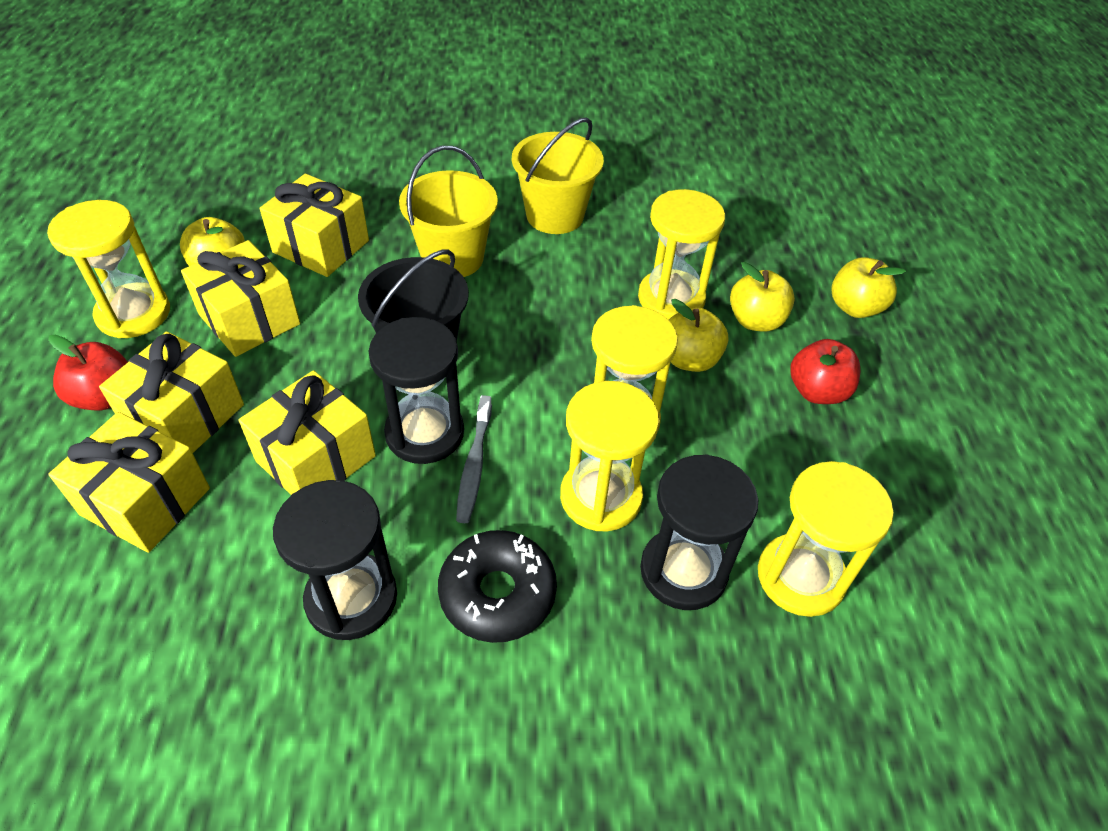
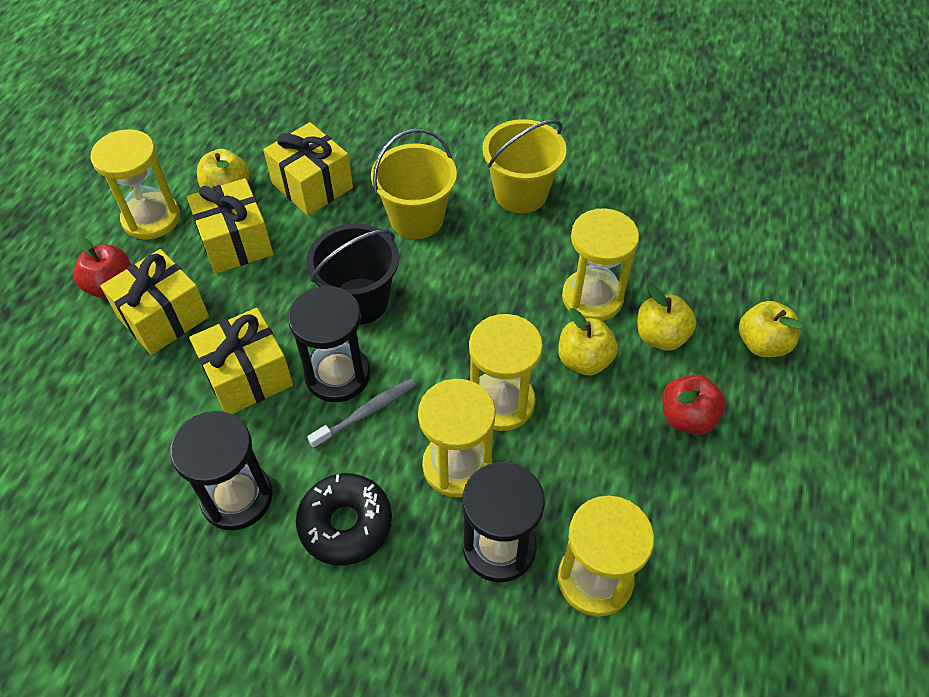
camera: 20 degrees right, 5 degrees up
(145, 501) = (116, 380): yellow gift -> none
(474, 465) = (366, 412): grey toothbrush -> grey toothbrush turned 150 degrees counterclockwise

